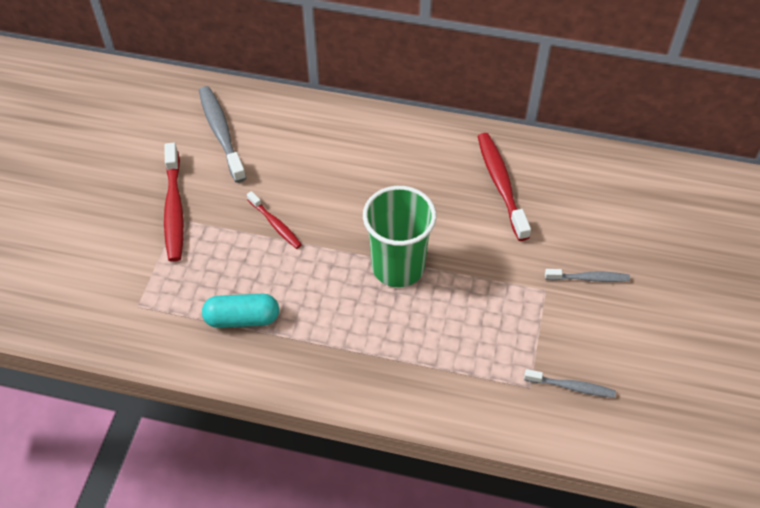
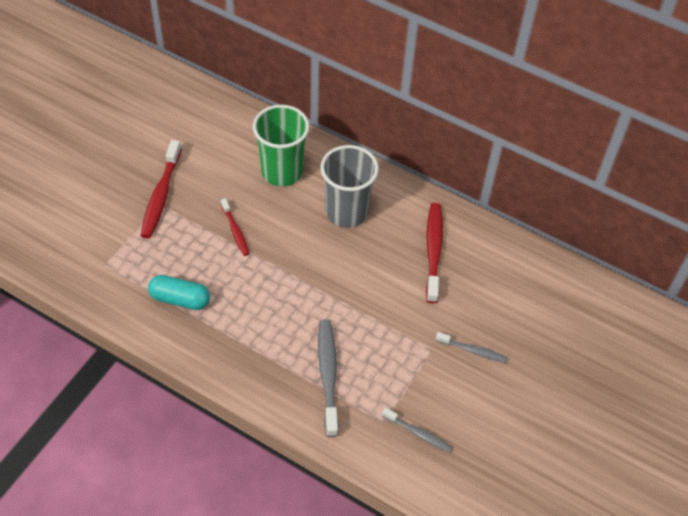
camera: 15 degrees right, 0 degrees up
(221, 133) = (222, 142): grey toothbrush -> grey toothbrush (328, 375)
(390, 169) = (346, 212): none -> grey cup
(398, 267) = (319, 294): green cup -> green cup (282, 171)

